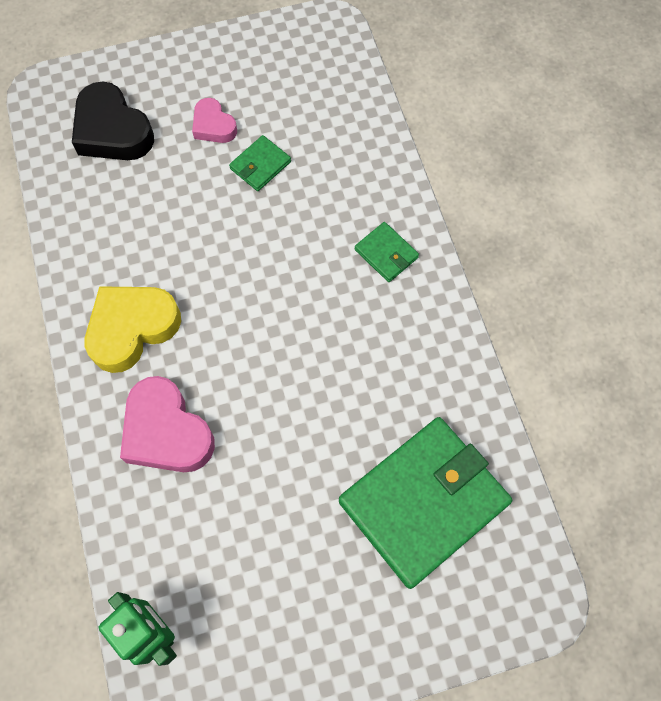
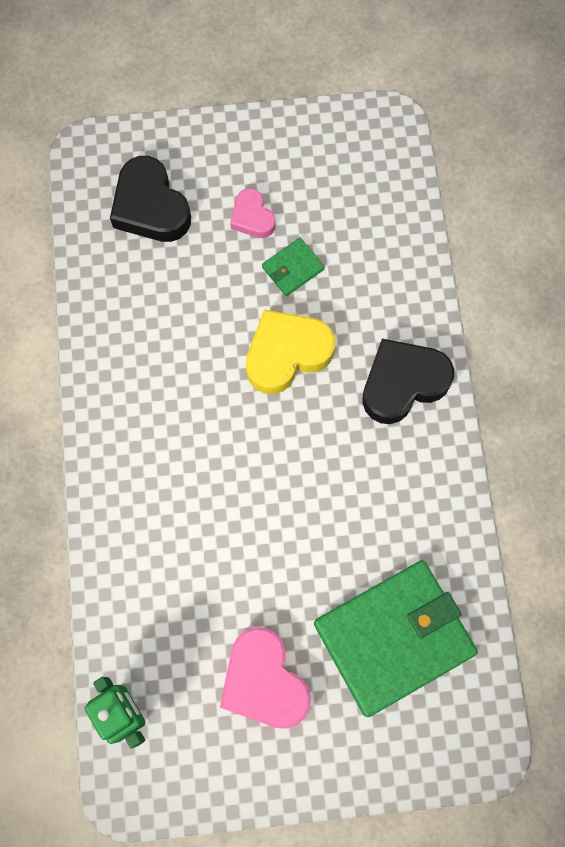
camera: 10 degrees right, 5 degrees up
(132, 329) = (143, 419): yellow heart -> yellow heart (286, 354)
(166, 431) = (162, 527): pink heart -> pink heart (264, 681)
(386, 253) = (402, 383): green wallet -> black heart

